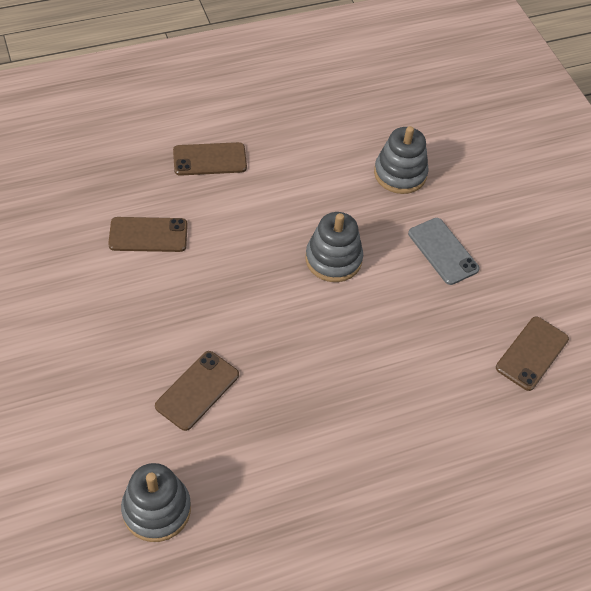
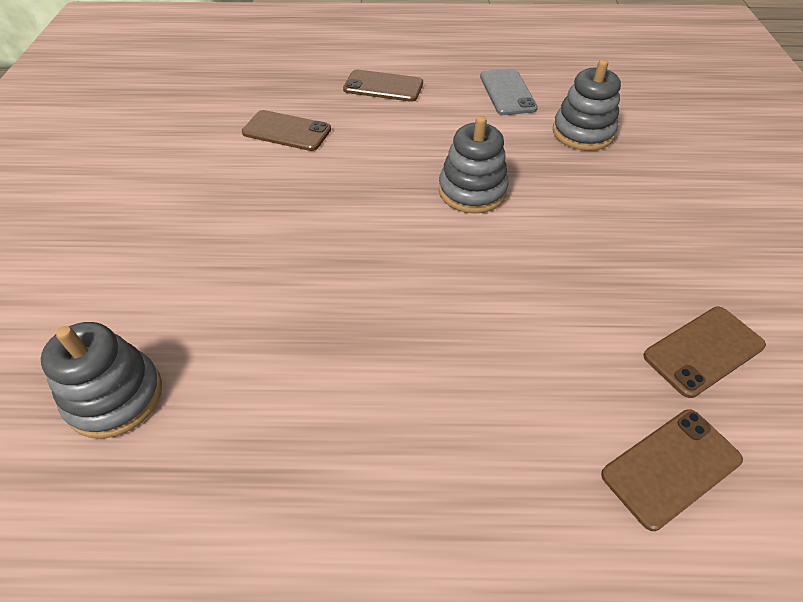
camera: 25 degrees right, 5 degrees down
(197, 390) = (247, 279): brown phone -> brown phone (671, 467)
(443, 251) = (610, 211): grey phone -> grey phone (507, 92)

